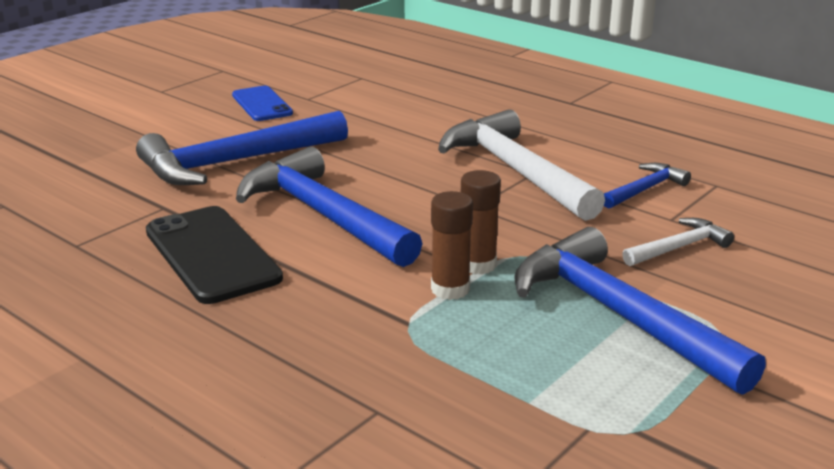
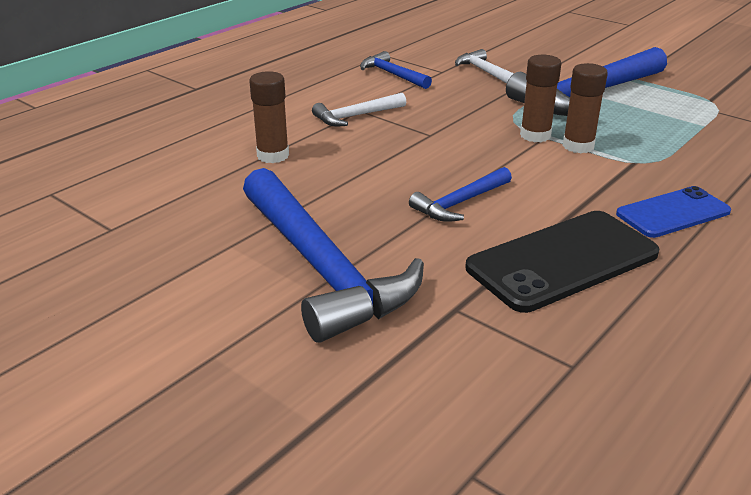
camera: 90 degrees left, 5 degrees up
(262, 104) = (117, 264): blue phone -> blue phone (673, 213)
(323, 215) = (460, 203): blue hammer -> blue hammer, size x0.49
(422, 139) = (273, 155): none -> brown glue stick
(516, 171) = (356, 116): white hammer -> white hammer, size x0.49

